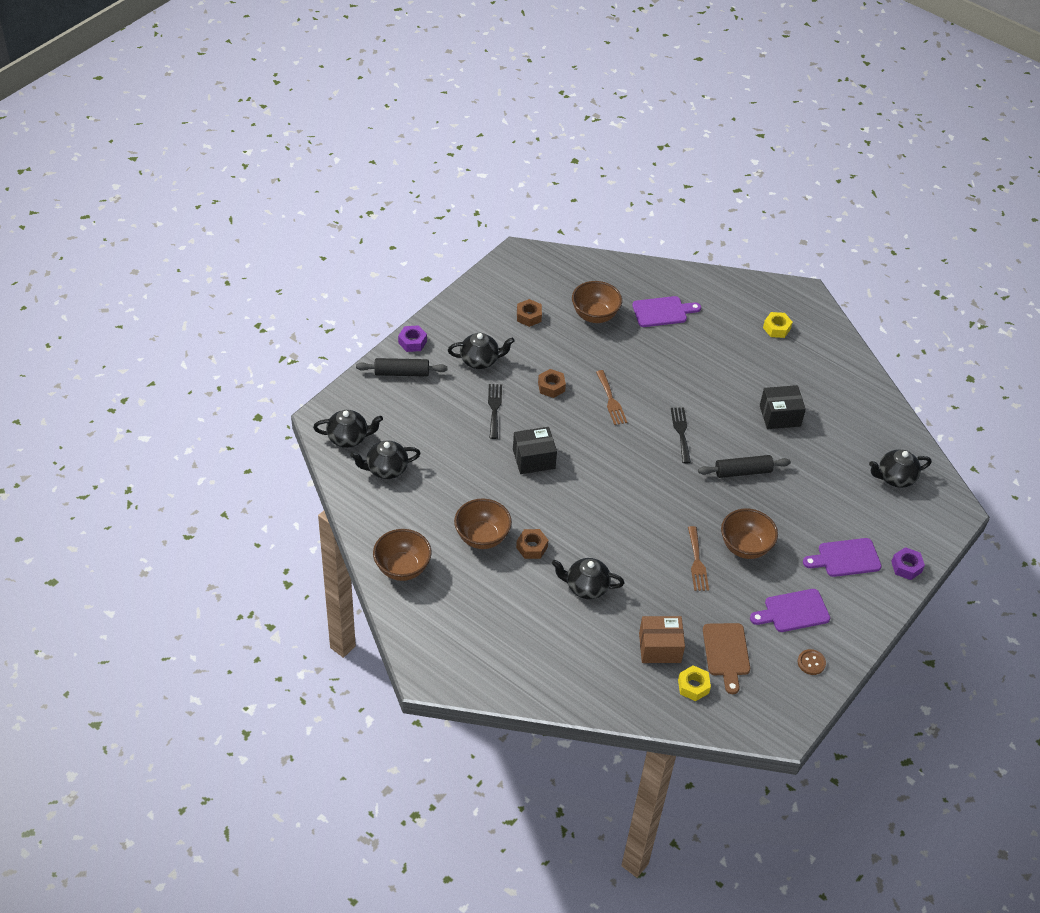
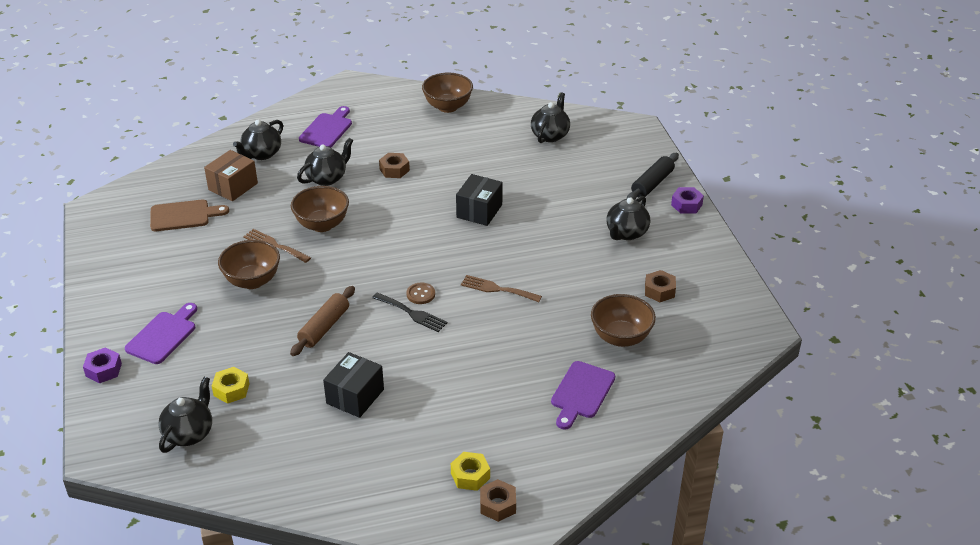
camera: 130 degrees right, 10 degrees down
(348, 438) = (602, 130): black teapot -> black teapot (261, 154)
(482, 537) = (432, 151): brown bowl -> brown bowl (322, 225)
(494, 408) = (559, 215): black fork -> none
(551, 387) = (551, 260): brown nut -> brown nut (498, 505)
(693, 686) = (184, 185): yellow nut -> yellow nut (231, 389)
(726, 653) = (183, 215): brown cutting board -> brown cutting board turned 135 degrees clockwise
(743, 471) = (324, 327): black rolling pin -> brown rolling pin
(793, 611) = (164, 271): purple cutting board -> purple cutting board (327, 129)
(811, 662) = (115, 254): brown button -> brown button (420, 294)

